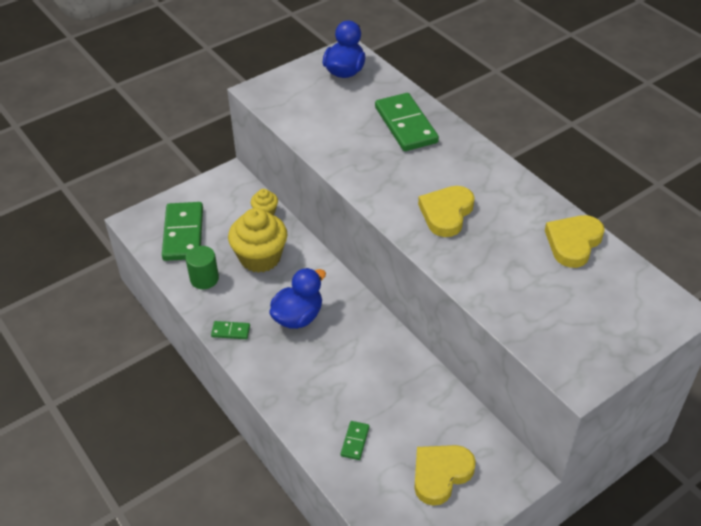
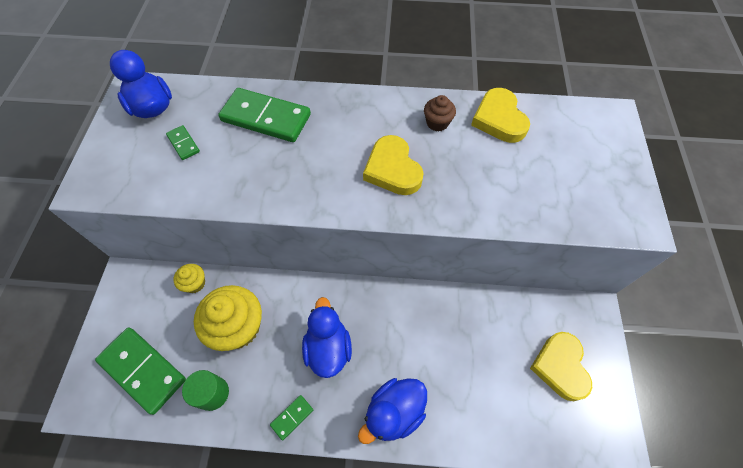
camera: 50 degrees left, 15 degrees up
(291, 386) = (394, 412): none -> blue duck
(355, 441) = (486, 405): green domino -> green domino (183, 144)
(520, 211) = (437, 123): none -> brown cupcake

